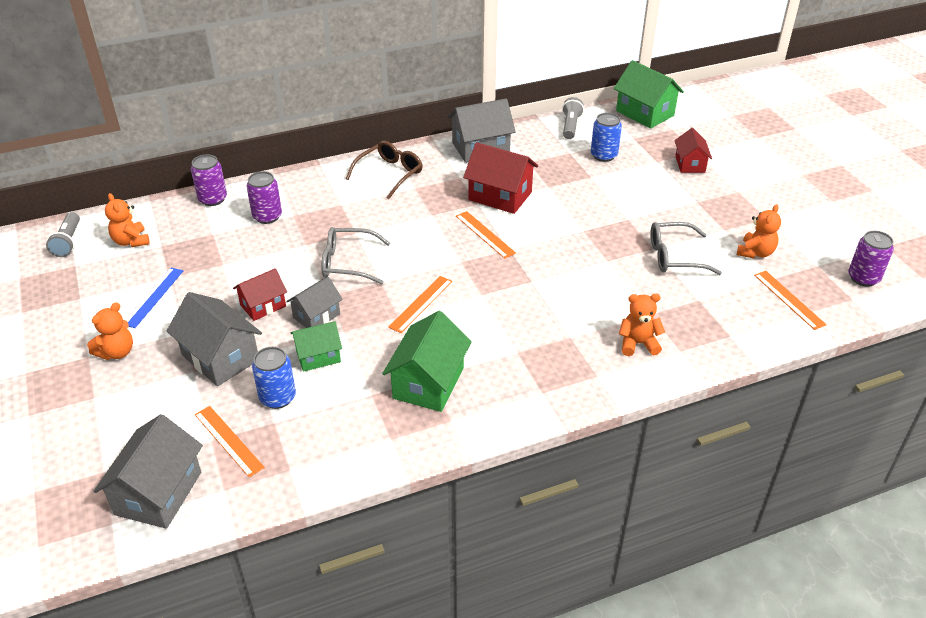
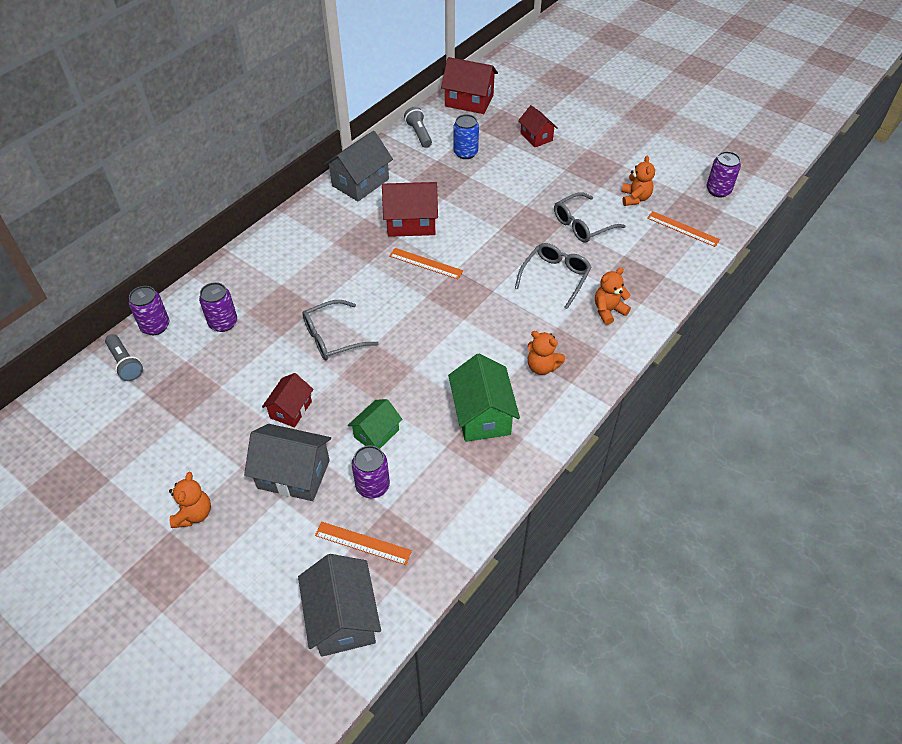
camera: 30 degrees left, 10 degrees up
(68, 242) = (45, 429): grey flashlight -> grey flashlight (125, 363)
(131, 241) = (111, 402): orange teddy bear -> orange teddy bear (542, 367)
(153, 297) = (182, 446): blue ruler -> none
(277, 397) = (372, 486): blue can -> purple can
(316, 316) = (345, 398): grey house -> none
(389, 174) = (301, 237): brown glasses -> none
(421, 304) = (423, 348): orange ruler -> none
(605, 292) = (555, 277): none -> grey glasses
(644, 113) = (469, 101): green house -> red house

